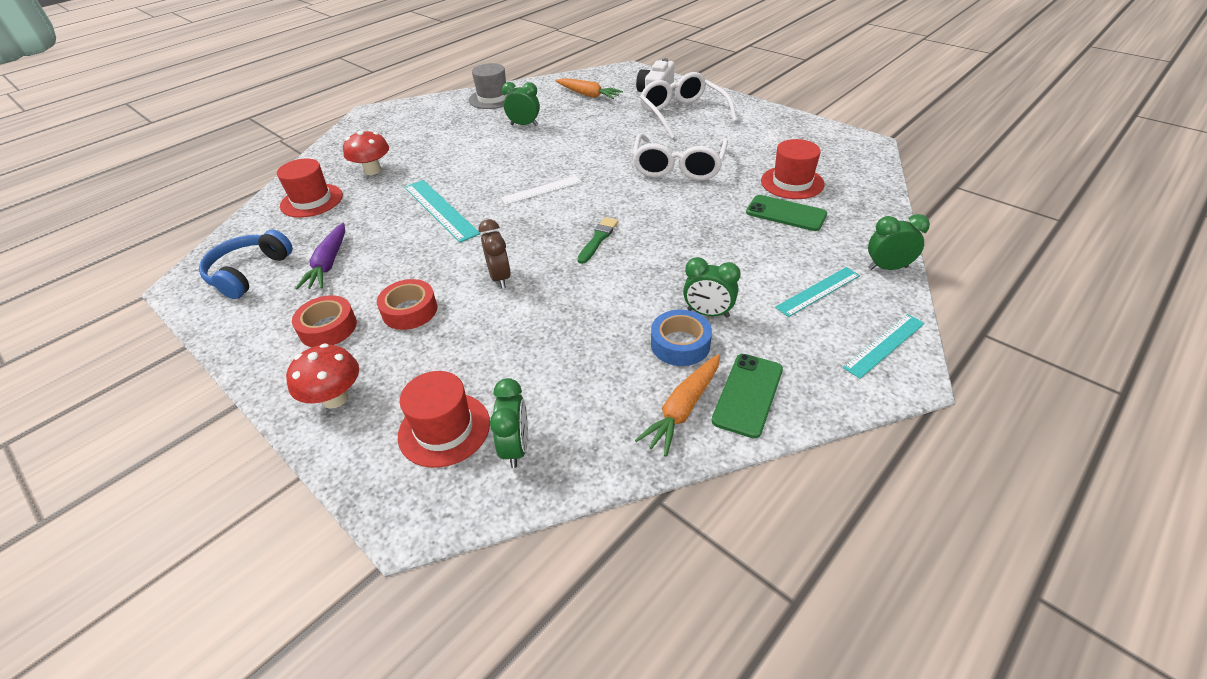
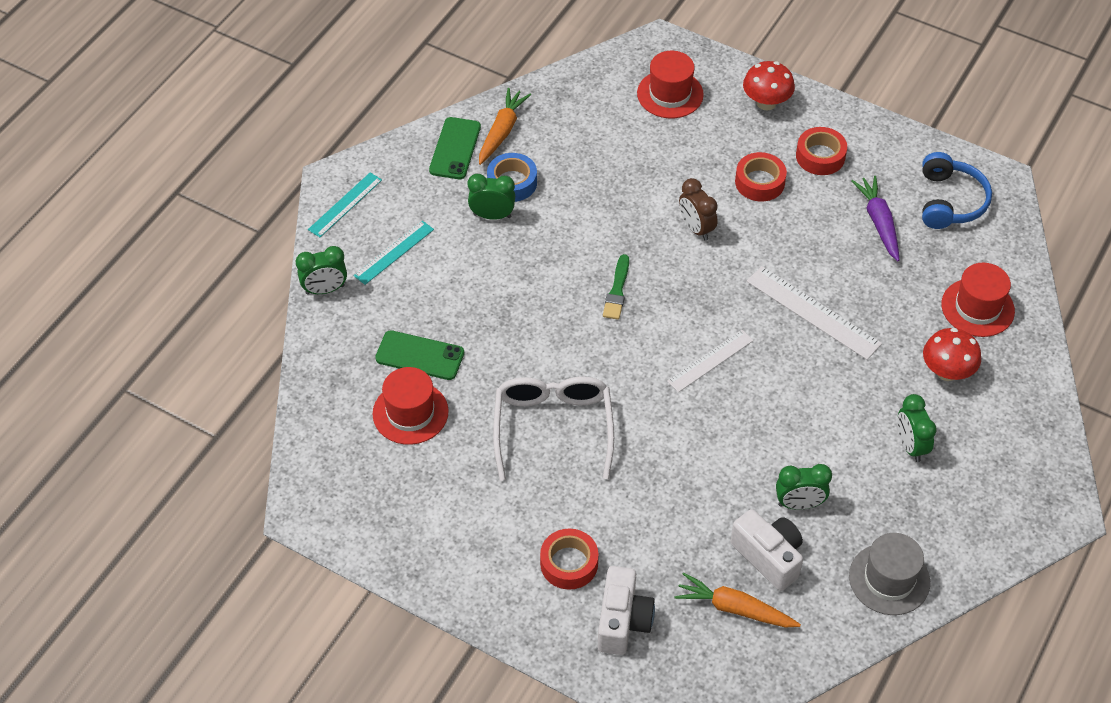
camera: 165 degrees right, 10 degrees up
(440, 209) = (813, 312): turquoise ruler -> white ruler
(516, 447) = (613, 90): green clock -> green clock (910, 446)
(557, 109) = (768, 557): none -> white camera
(682, 114) = (569, 563): white glasses -> red tape

